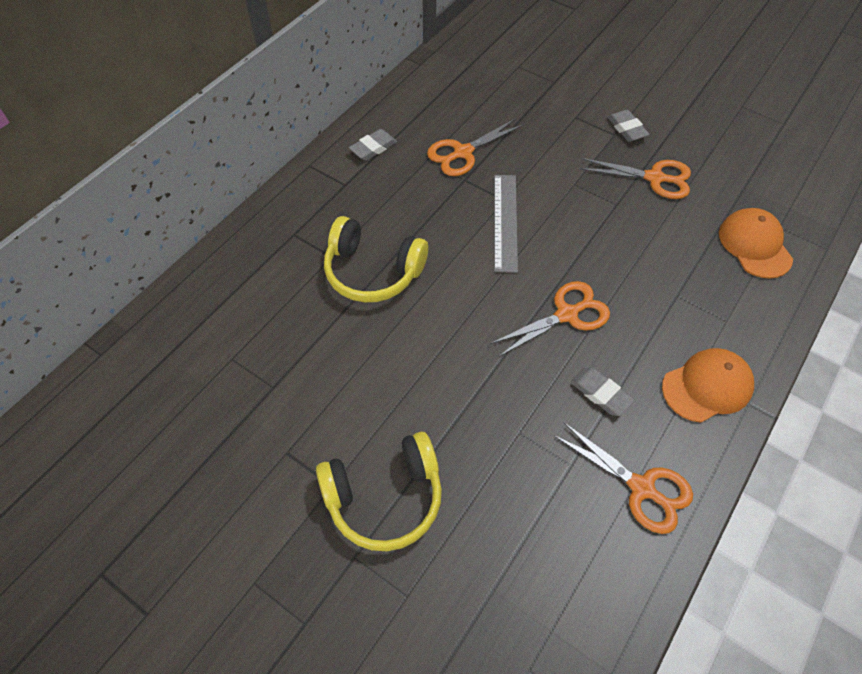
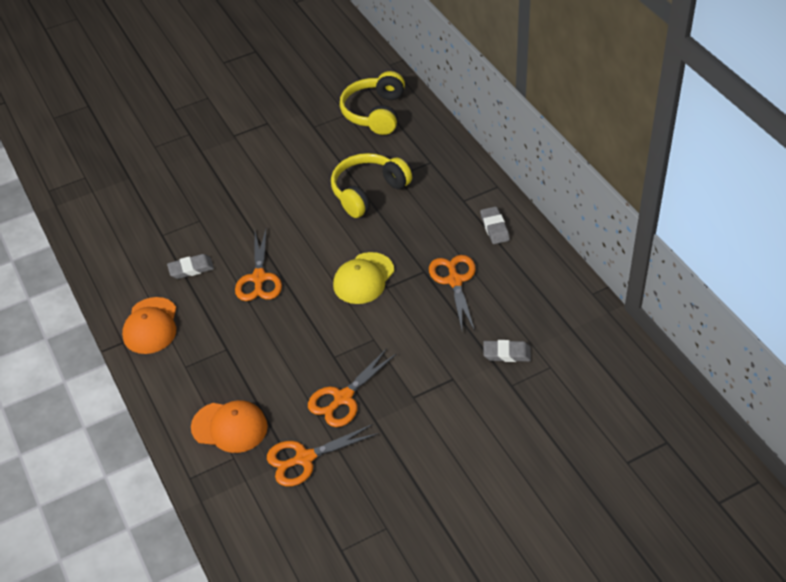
camera: 120 degrees right, 10 degrees down
(385, 497) = (210, 153): yellow headphones -> yellow headphones (375, 113)
(505, 222) = (363, 278): grey ruler -> yellow cap
(626, 129) = (413, 410): grey eraser -> grey eraser (507, 353)
(641, 488) = (122, 260): orange scissors -> orange scissors (304, 458)

